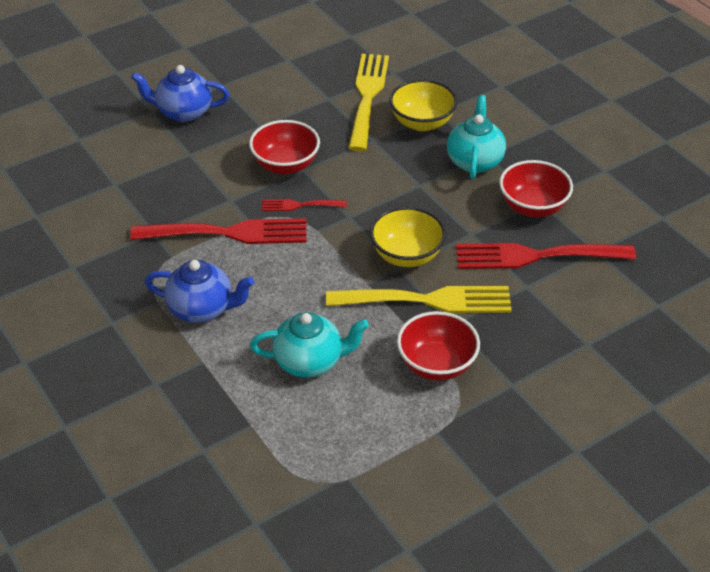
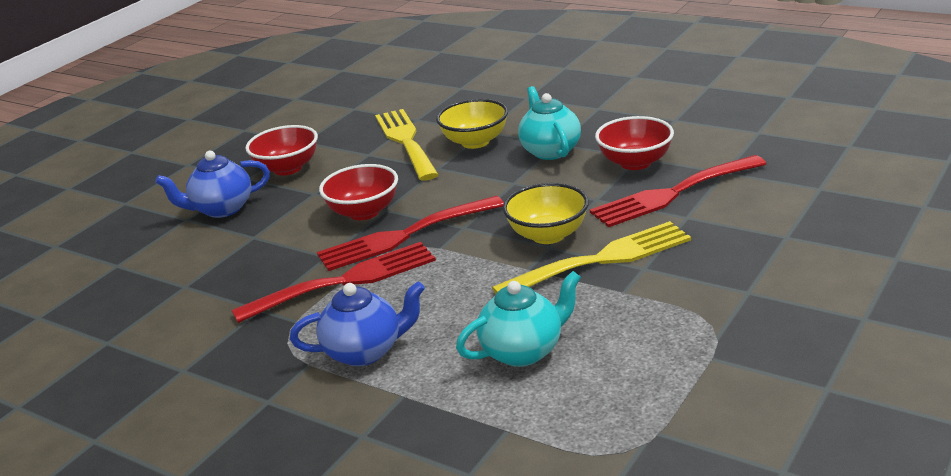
camera: 20 degrees left, 15 degrees down
(299, 205) = (404, 236): red fork -> red fork, size x2.02
(436, 364) = (658, 304): red bowl -> red bowl (287, 168)

